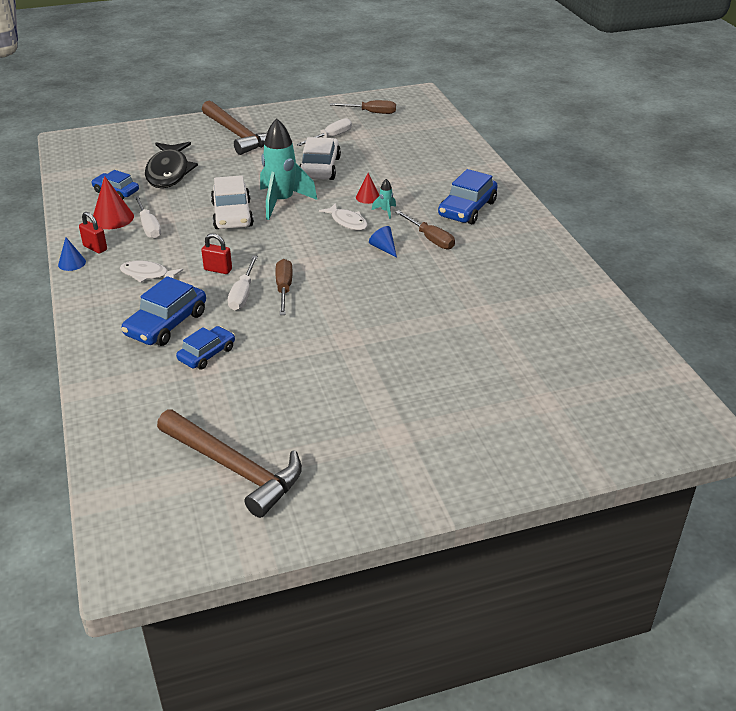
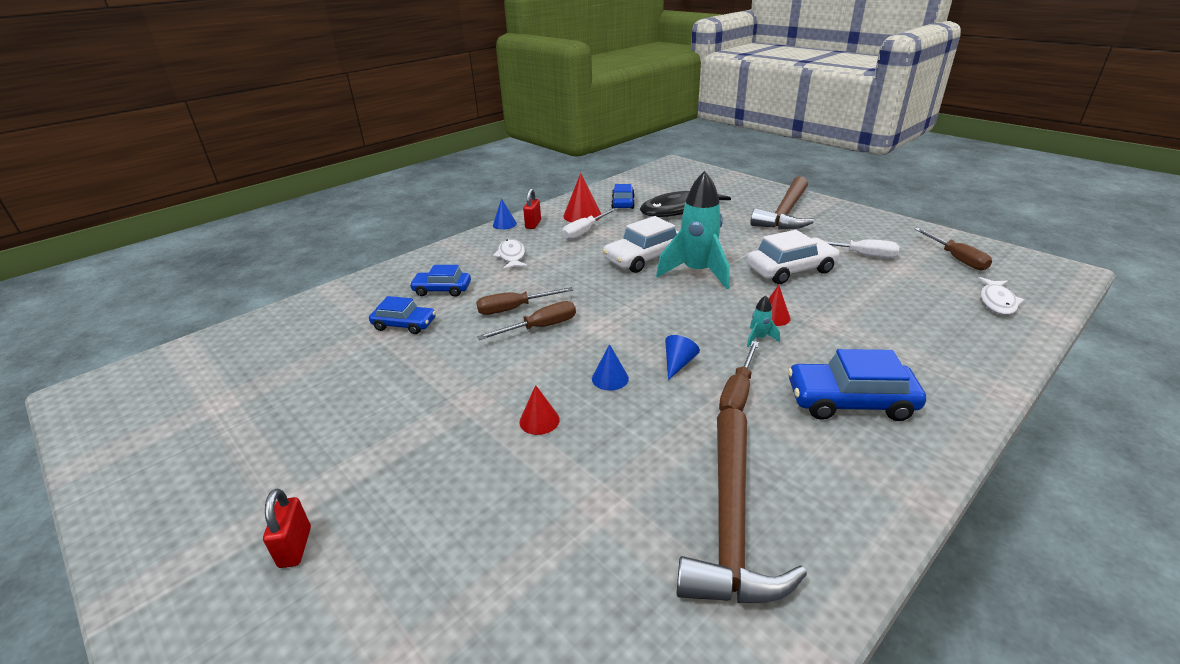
camera: 65 degrees right, 5 degrees down
(166, 324) = (442, 289): blue car -> blue car, size x0.64
(218, 269) = (545, 283): red padlock -> red padlock (295, 547)
(234, 468) = (222, 403): brown hammer -> brown hammer (731, 521)
(243, 294) = (514, 309): white screwdriver -> brown screwdriver
(347, 222) = (705, 321): white fish -> white fish (997, 302)
(375, 278) = (610, 378): none -> blue cone
(394, 316) = (539, 420): none -> red cone

